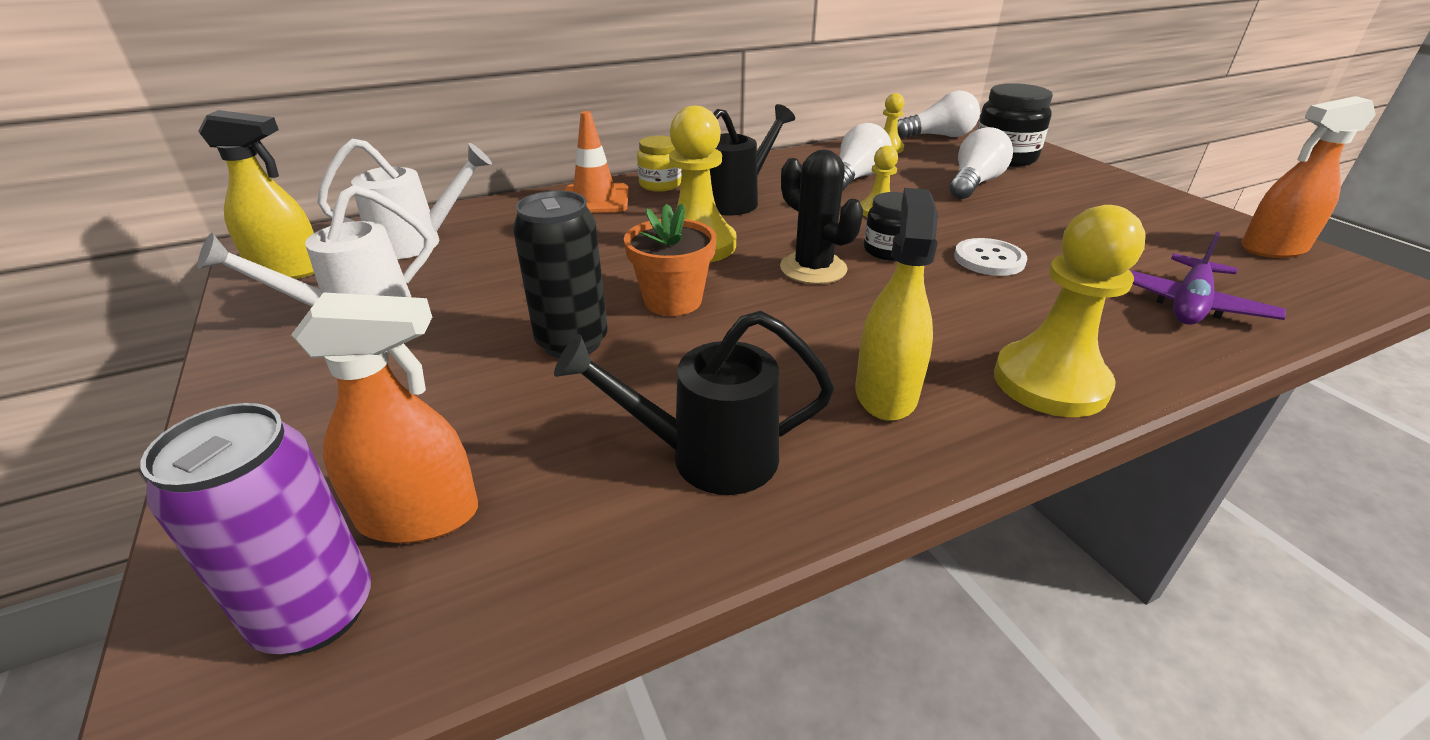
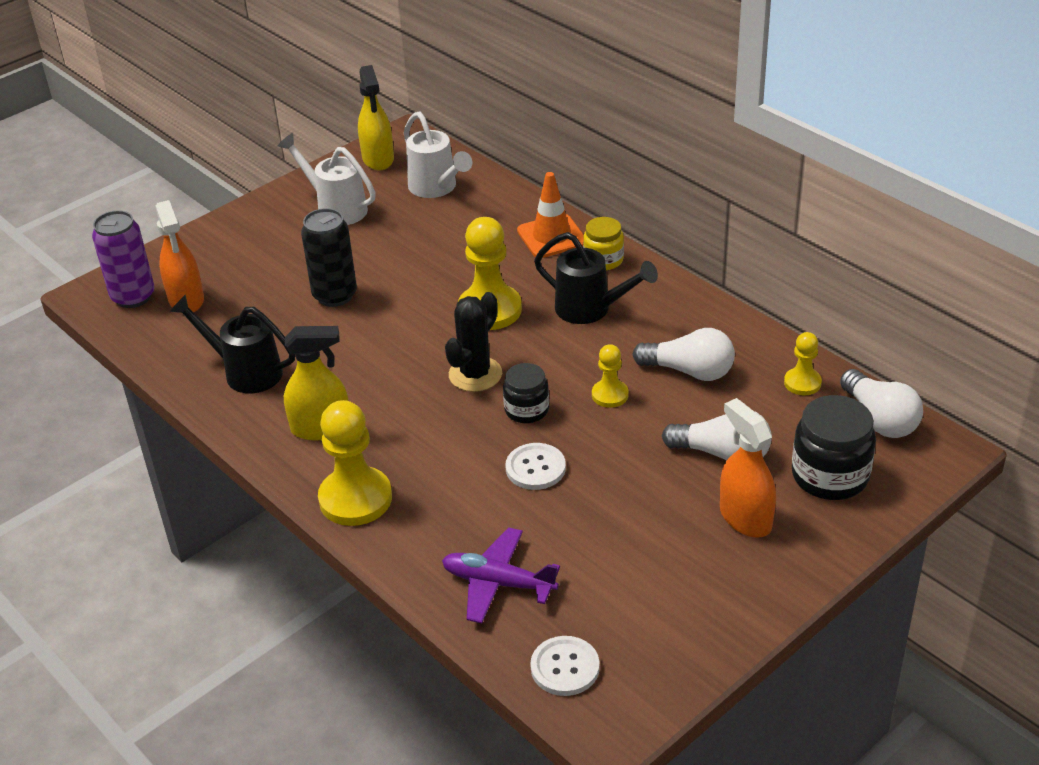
camera: 75 degrees right, 5 degrees up
(672, 300) = (400, 320): orange flower pot -> none
(708, 457) = (246, 372): black watering can -> black watering can turned 45 degrees counterclockwise
(1273, 249) = (651, 665): orange spray bottle -> orange spray bottle (745, 517)
(1305, 287) = (565, 667): none -> white button

